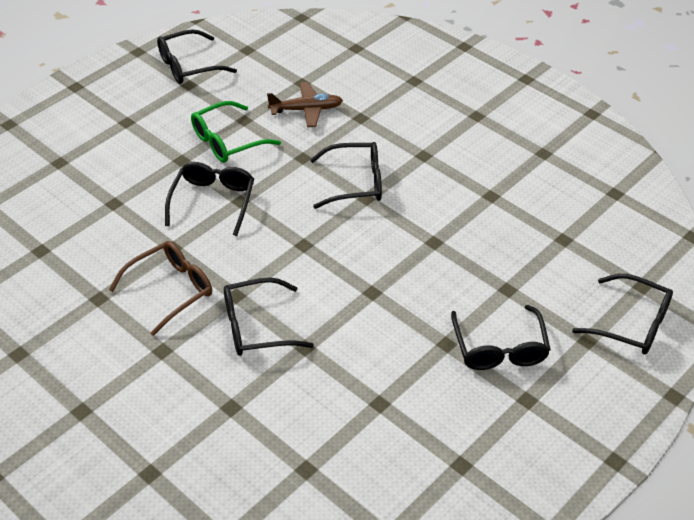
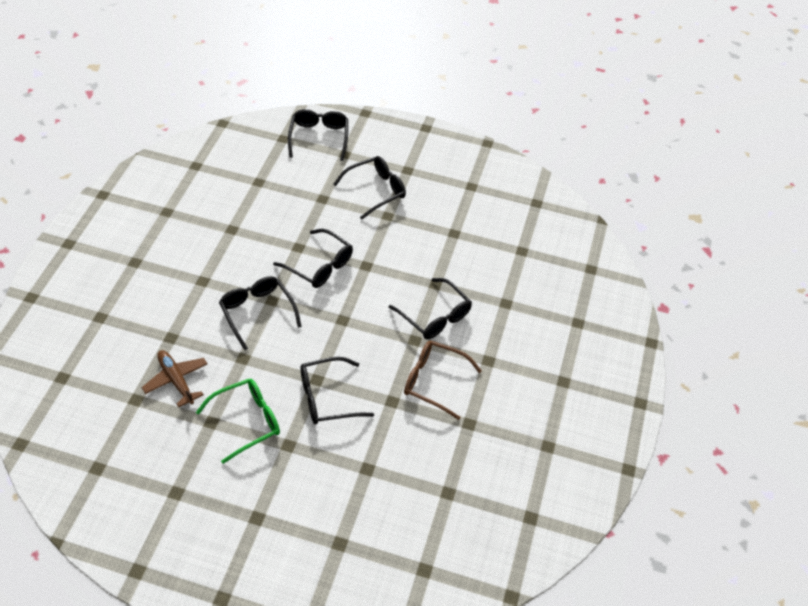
camera: 120 degrees left, 5 degrees up
(188, 66) = (145, 508): black glasses -> black glasses (319, 266)
(227, 141) = (247, 421): green glasses -> green glasses turned 60 degrees counterclockwise

